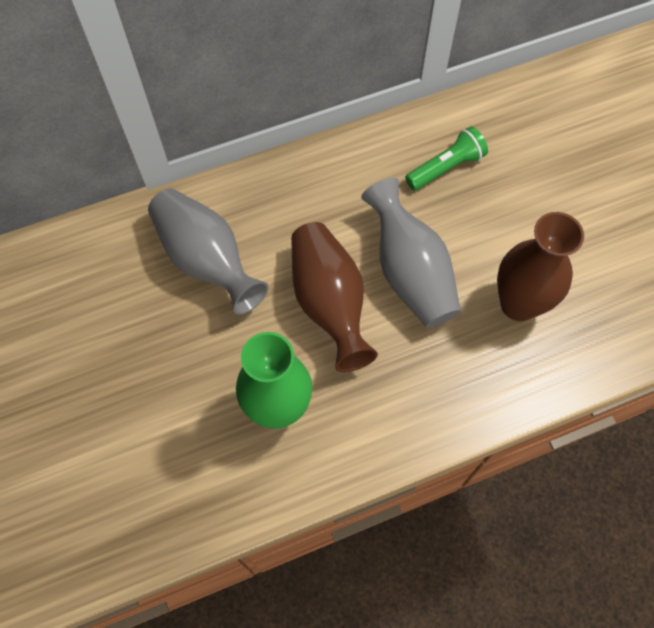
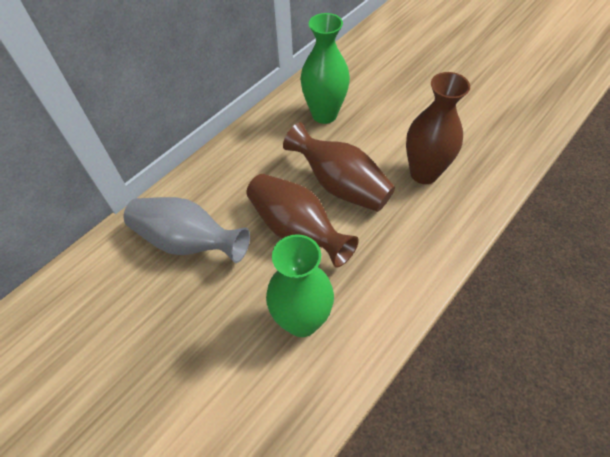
camera: 25 degrees left, 10 degrees down
(409, 272) = (340, 185): grey vase -> brown vase
(446, 167) = (324, 114): green flashlight -> green vase

